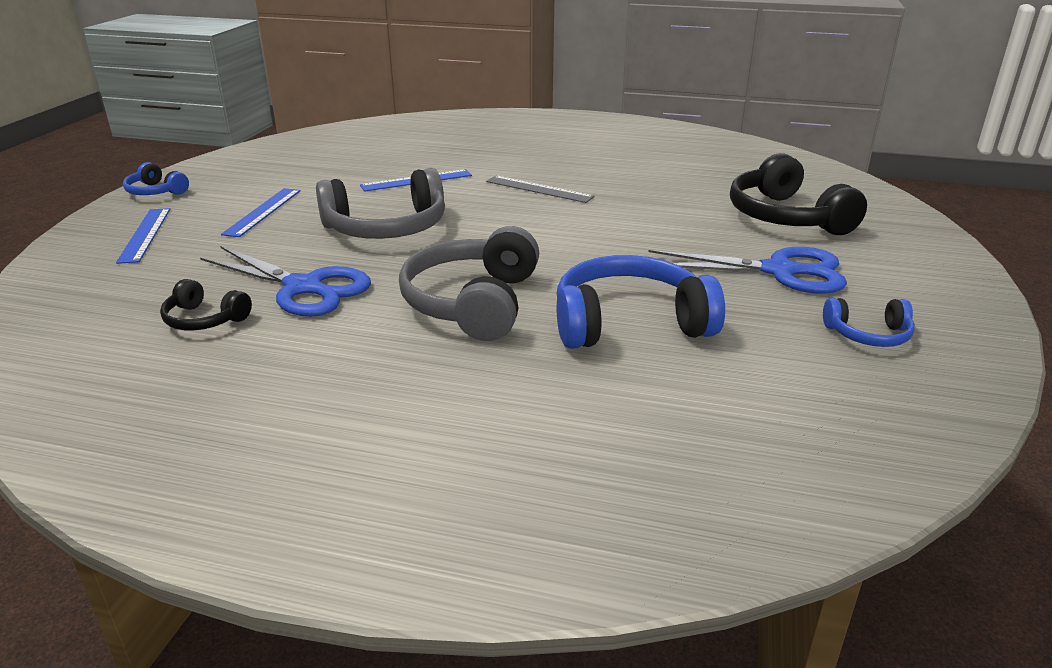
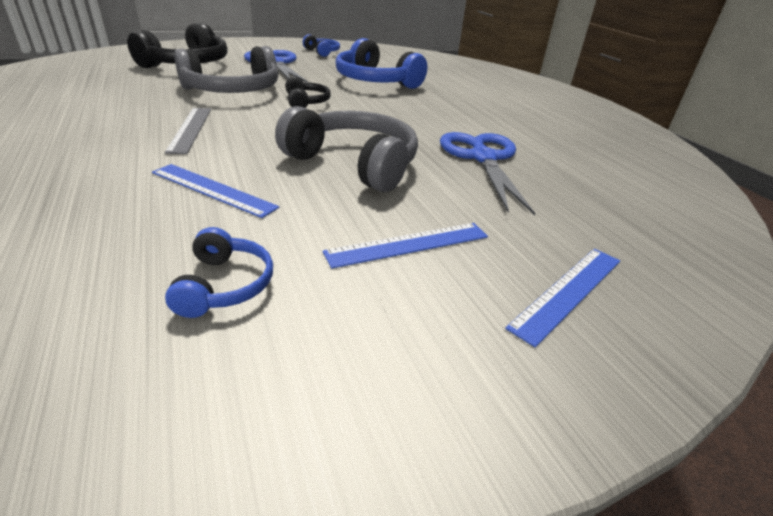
camera: 130 degrees left, 5 degrees up
(156, 191) = (491, 411): blue headphones -> blue headphones (225, 285)
(204, 319) = (568, 172): black headphones -> black headphones (306, 102)
(473, 303) = (413, 111): grey headphones -> grey headphones (233, 90)

